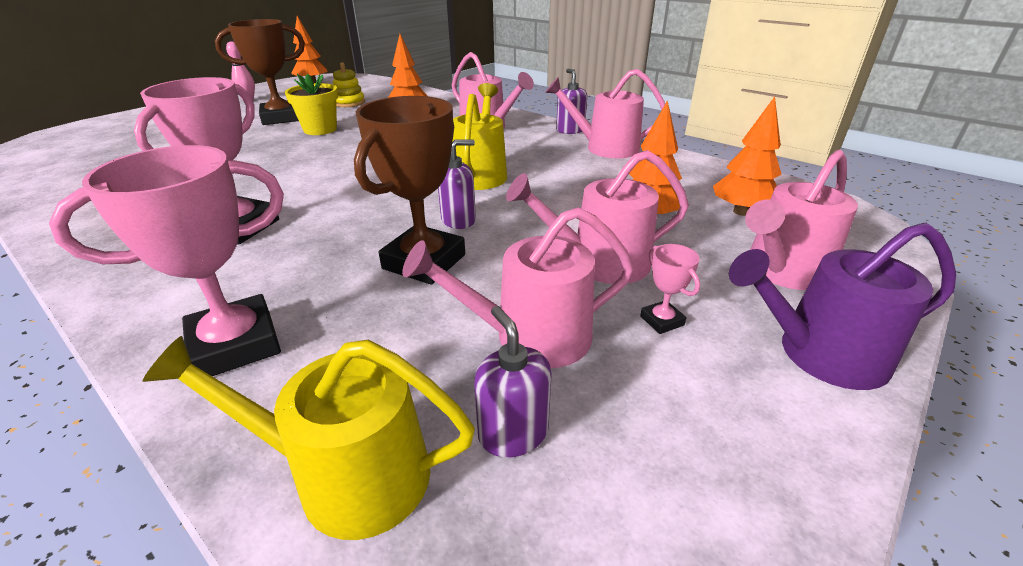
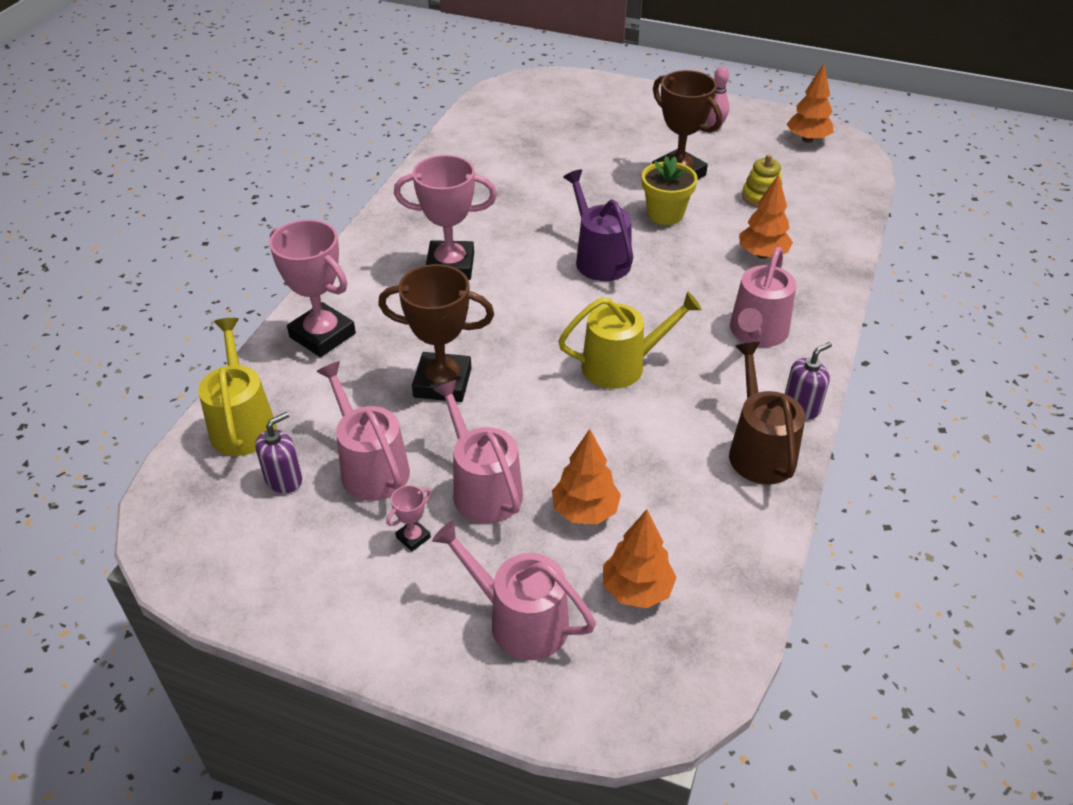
camera: 70 degrees right, 10 degrees up
(458, 220) = (517, 380): purple soap dispenser -> none
(605, 148) = (759, 450): pink watering can -> brown watering can
(821, 354) = (401, 637): purple watering can -> purple watering can (599, 259)

